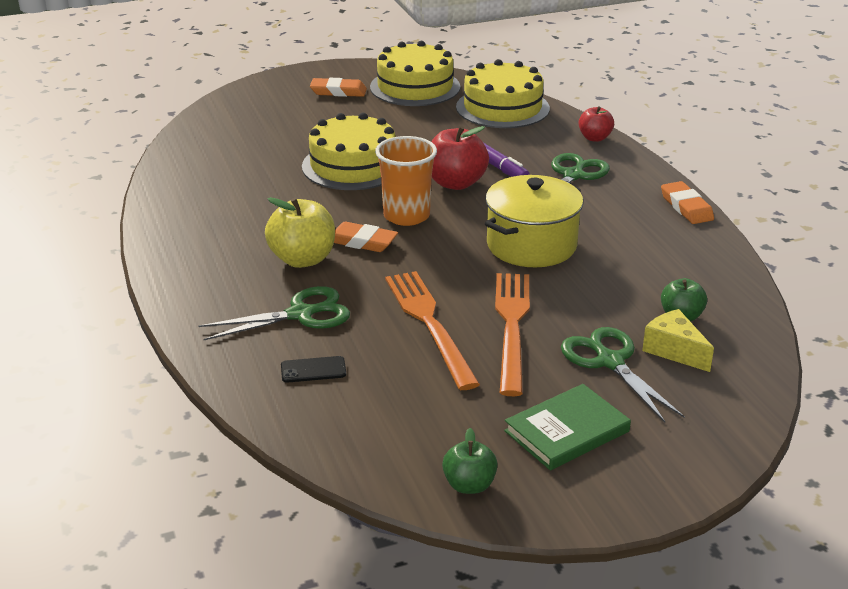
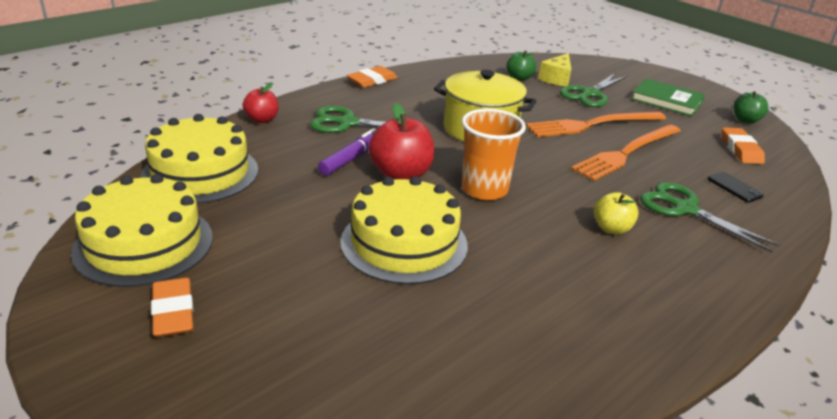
camera: 115 degrees left, 0 degrees up
(302, 259) = (611, 229): yellow apple -> yellow apple, size x0.60
(362, 242) = (550, 203): orange eraser -> orange eraser (740, 149)

